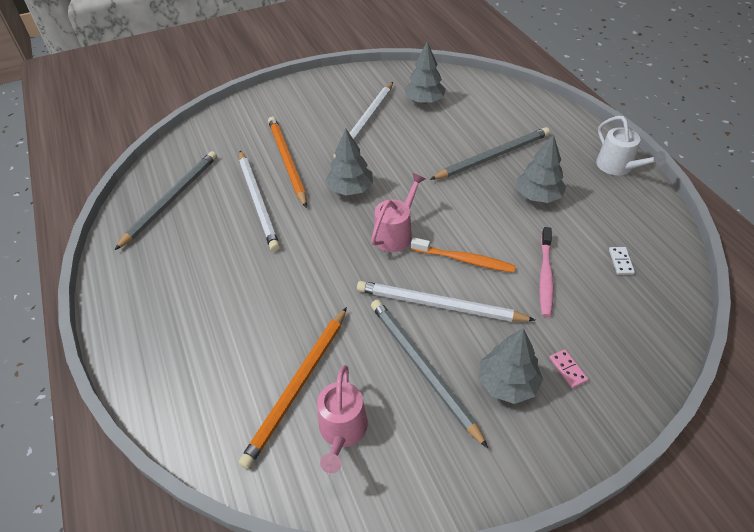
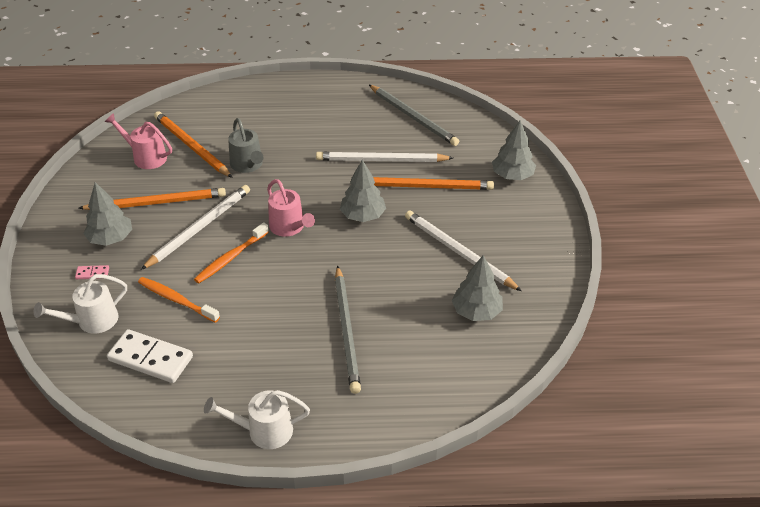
camera: 110 degrees right, 5 degrees down
(312, 308) = (248, 165): none -> grey watering can
(422, 368) = (157, 203): grey pencil -> orange pencil
(538, 196) = (268, 340): grey tree -> grey tree (512, 175)
(545, 276) = (176, 300): pink toothbrush -> orange toothbrush
(620, 262) = (151, 358): white domino -> white domino, size x2.26
(623, 331) = (92, 321): none -> white watering can

